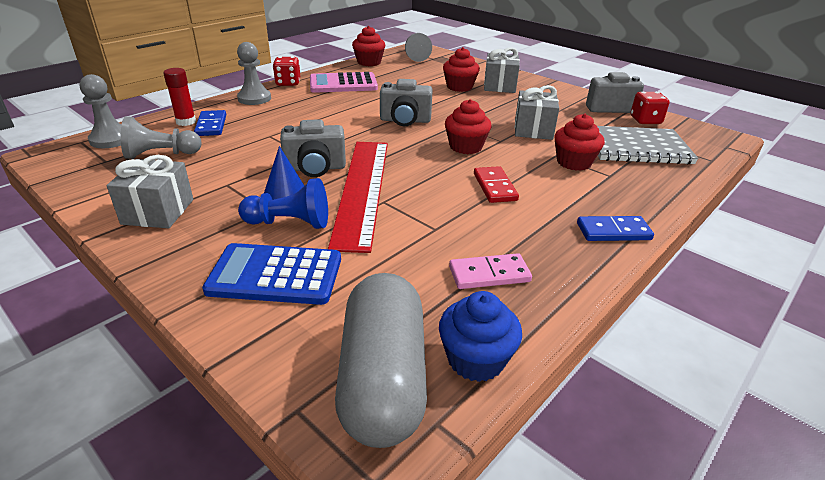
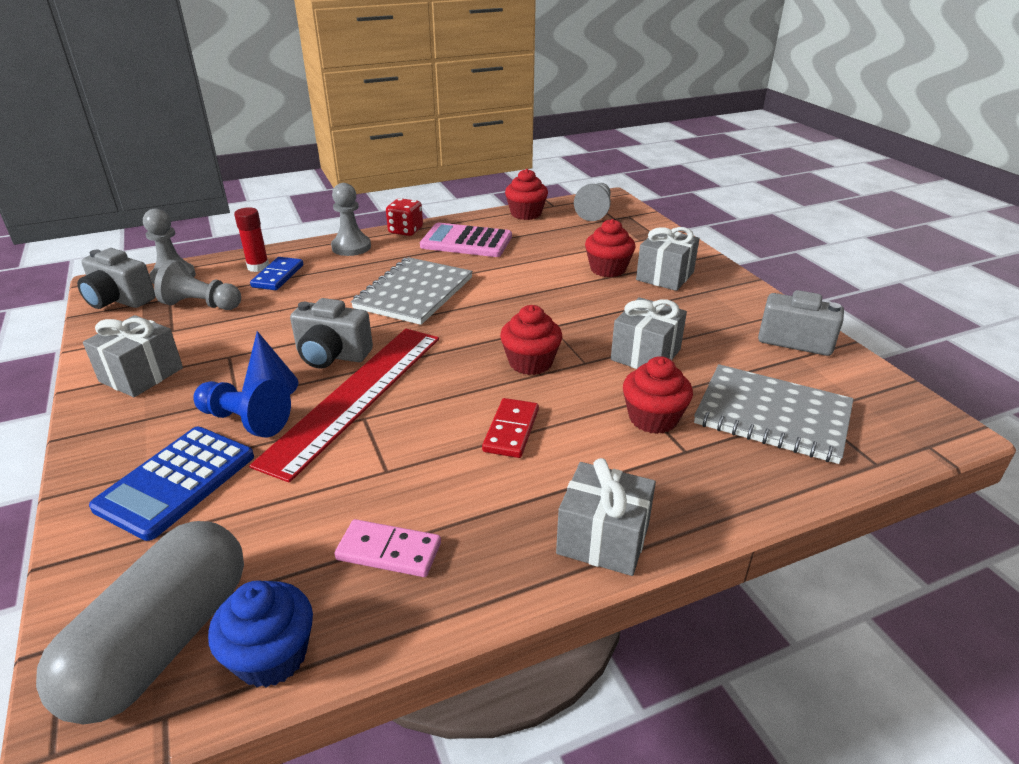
camera: 25 degrees right, 0 degrees up
(275, 275) = (176, 482): blue calculator -> blue calculator turned 90 degrees counterclockwise
(337, 120) = (414, 293): none -> grey notebook
(405, 120) = (491, 308): grey camera -> grey camera (119, 300)
(613, 231) = (603, 539): blue domino -> grey gift
(645, 120) = (833, 372): red dice -> none

